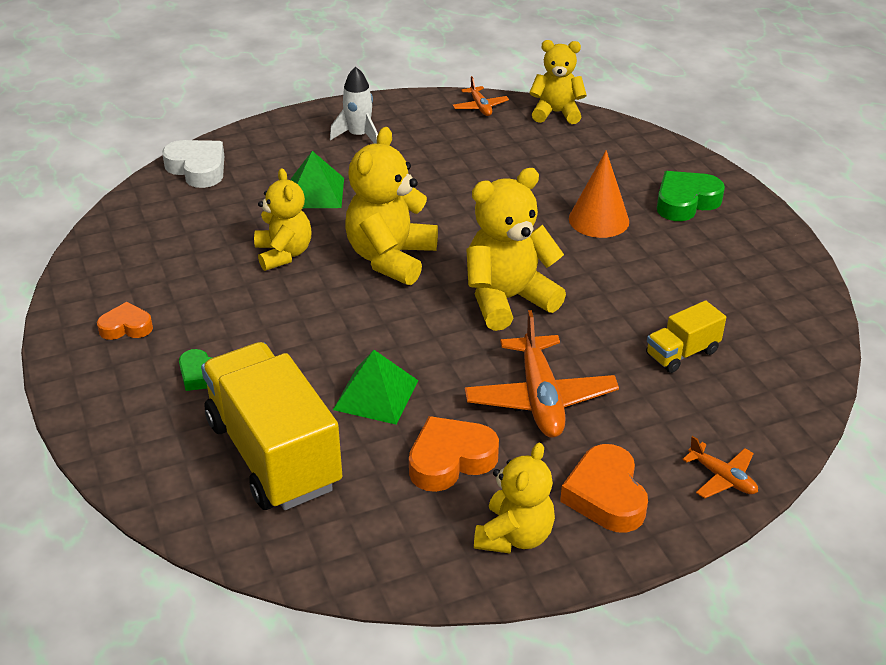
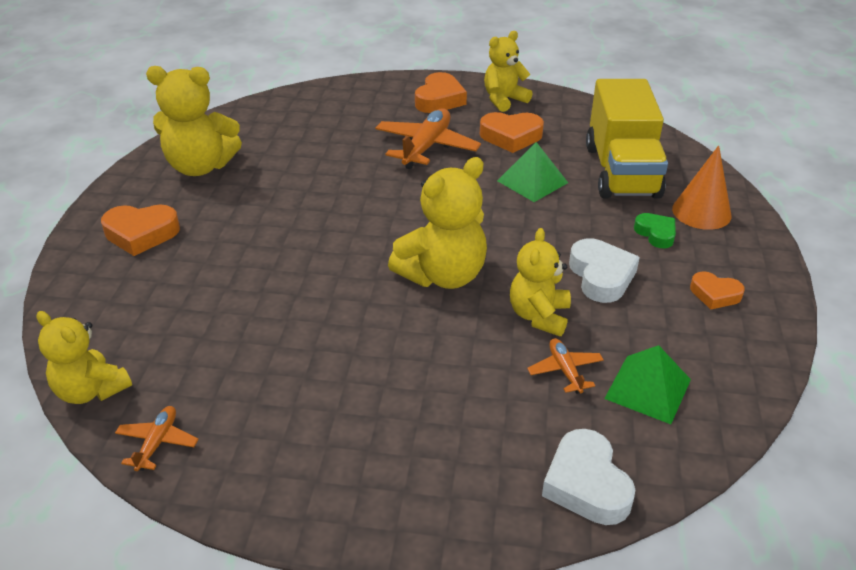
camera: 150 degrees left, 0 degrees up
(244, 307) = (601, 276): none -> white heart
(315, 192) = (462, 381): green pyramid -> green pyramid (647, 389)
(359, 136) = (348, 456): white rocket -> none
(507, 299) = (382, 209): yellow teddy bear -> yellow teddy bear (200, 166)
(598, 220) = (232, 245): orange cone -> orange cone (701, 212)
(682, 353) = (309, 140): yellow truck -> none
(685, 202) = (141, 234): green heart -> orange heart
(722, 478) = (370, 88): orange plane -> orange plane (565, 370)

